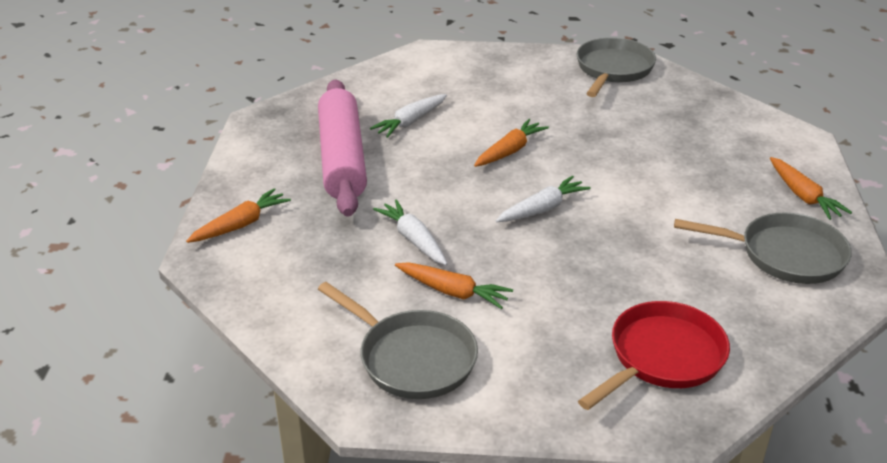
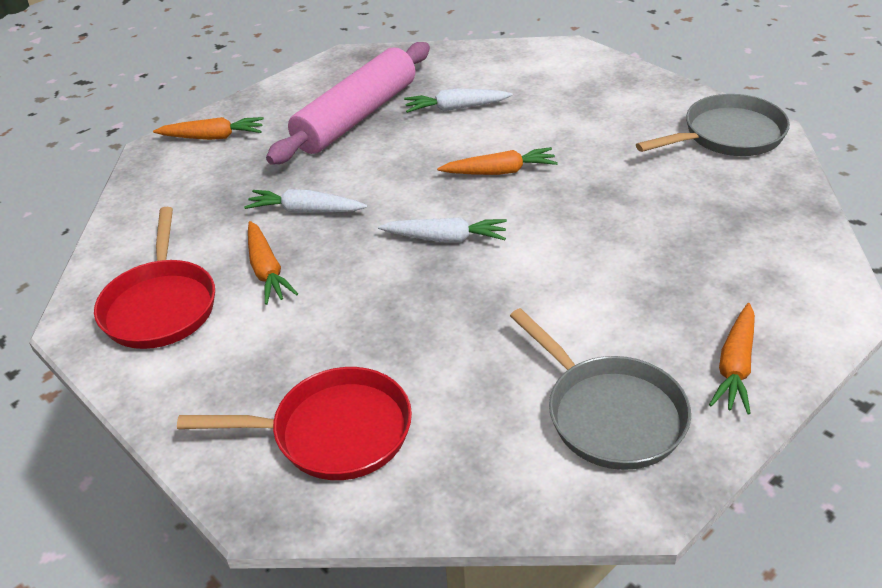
camera: 45 degrees right, 5 degrees up
(412, 358) = (160, 306): grey pan -> red pan
(413, 239) = (305, 211): white carrot -> white carrot turned 90 degrees counterclockwise

